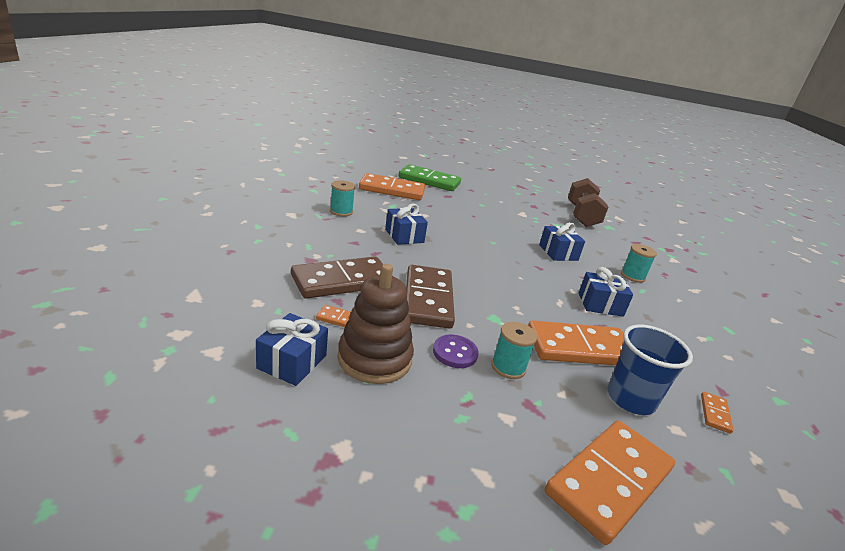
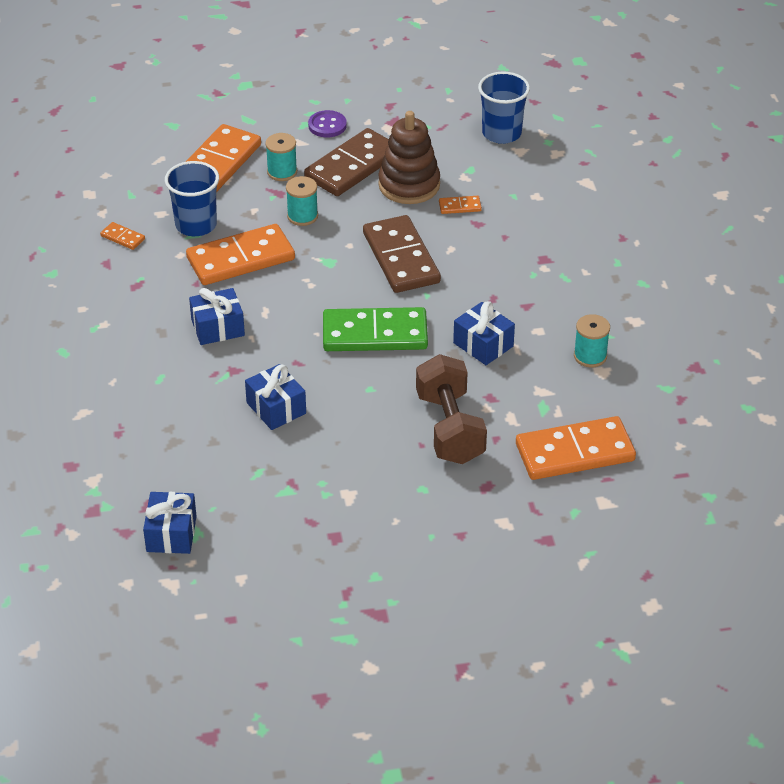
camera: 165 degrees right, 15 degrees up
(207, 381) = (501, 133): none -> blue cup
(292, 362) = (463, 162): blue gift -> blue gift (171, 534)
(342, 281) = (492, 246): brown domino -> brown domino (352, 166)
(429, 181) = (543, 525): green domino -> green domino (375, 334)
(455, 353) = (350, 212): purple button -> purple button (327, 125)
(582, 216) = (244, 548): brown dumbbell -> brown dumbbell (450, 428)
(632, 276) = (169, 403): turquoise spool -> turquoise spool (282, 172)
(715, 414) = (122, 238): orange domino -> orange domino turned 60 degrees counterclockwise

